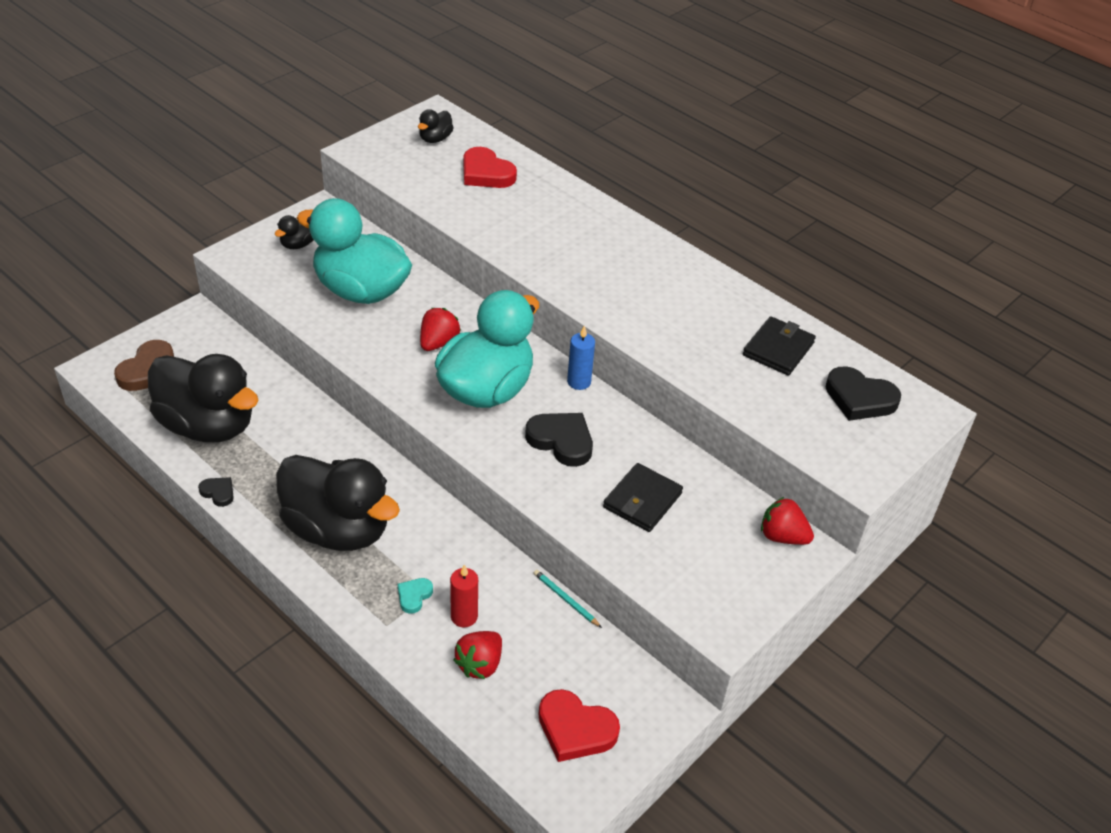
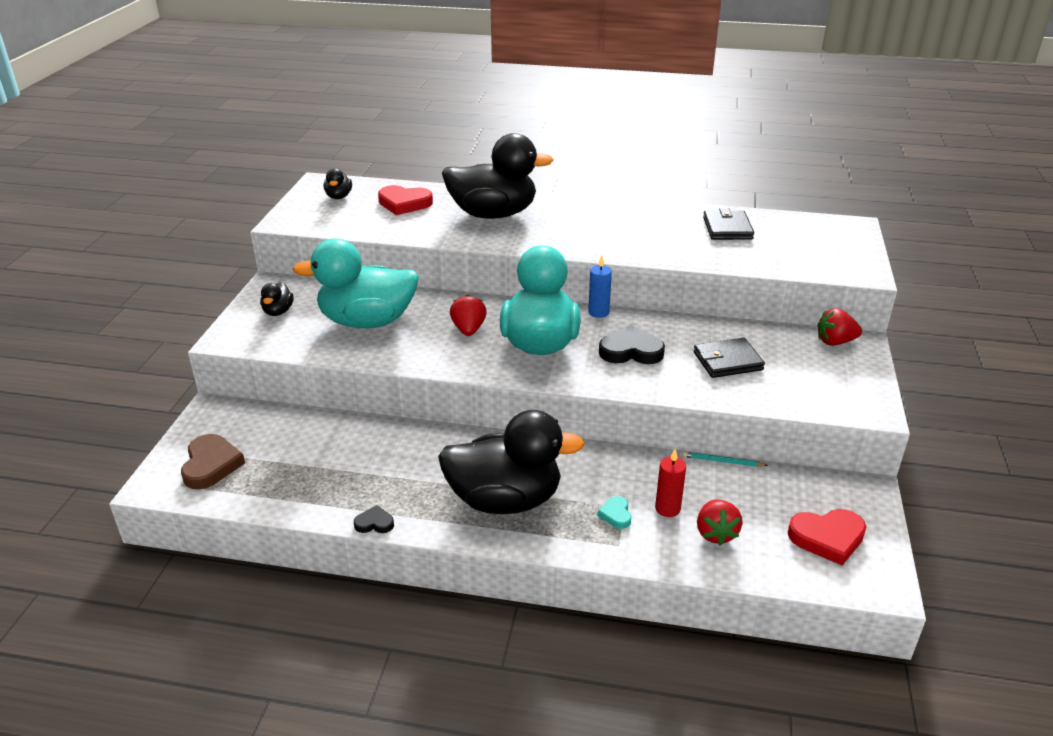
camera: 30 degrees left, 10 degrees down
(208, 425) = (311, 480): black duck -> black duck (493, 214)
(642, 500) = (727, 361): black wallet -> black wallet turned 75 degrees clockwise
(859, 398) = (808, 235): black heart -> none

